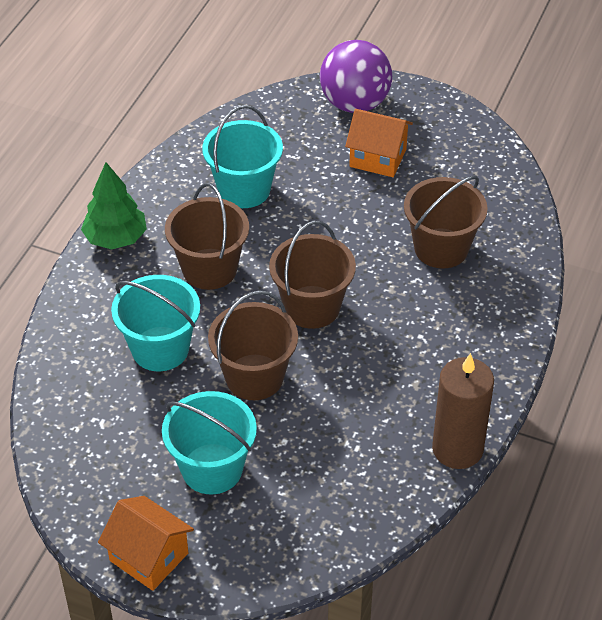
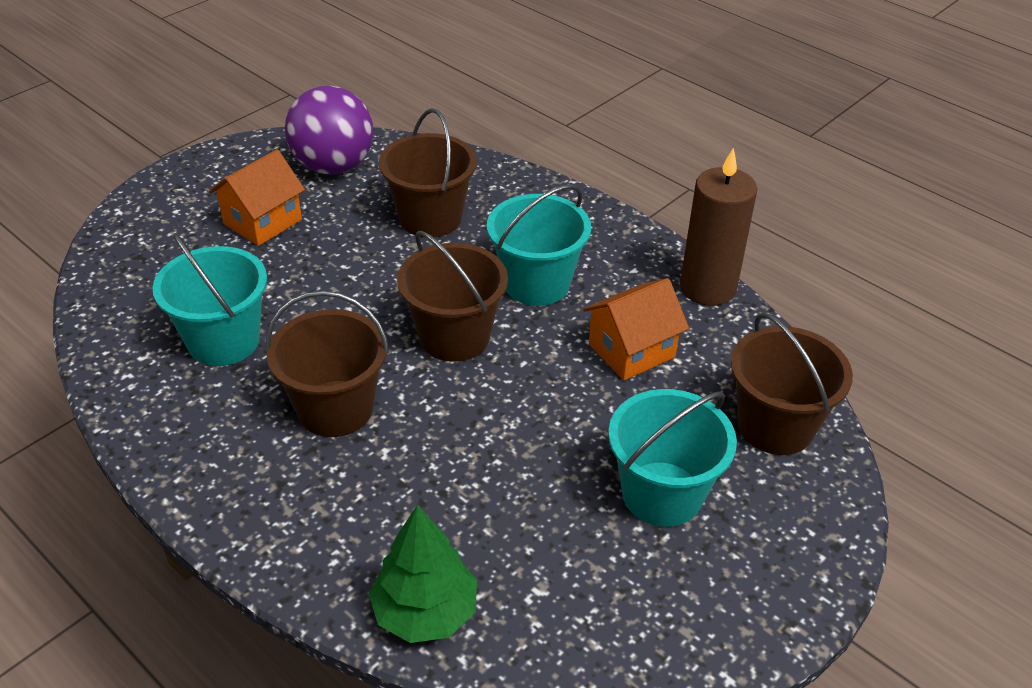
camera: 70 degrees left, 5 degrees down
(116, 238) = (212, 490): green tree -> green tree (425, 612)
(149, 557) = (781, 595): orange house -> orange house (631, 350)
(160, 349) = (442, 494): turquoise bucket -> turquoise bucket (536, 283)
(254, 377) = (535, 415): brown bucket -> brown bucket (775, 426)
(355, 104) = (162, 213): purple ball -> purple ball (333, 166)

